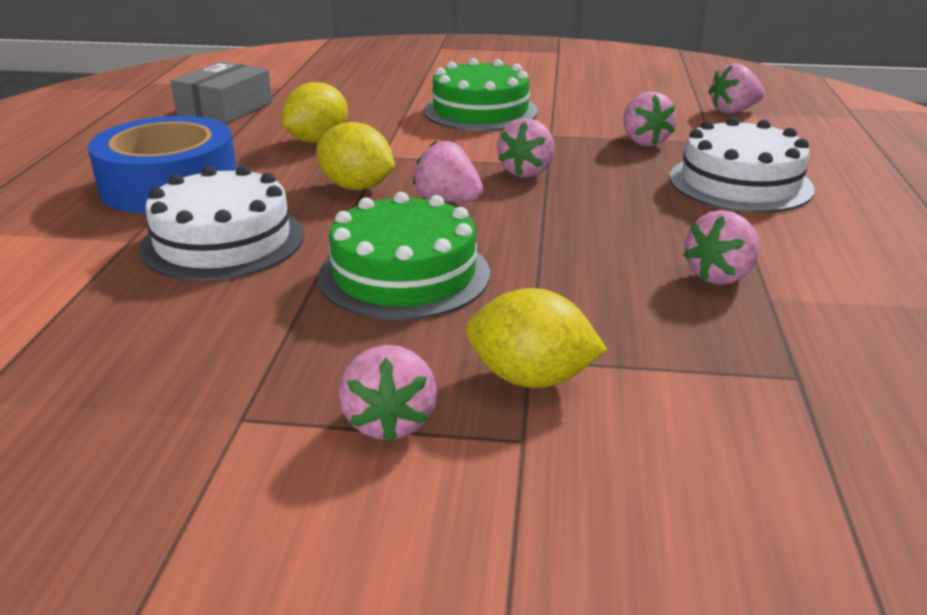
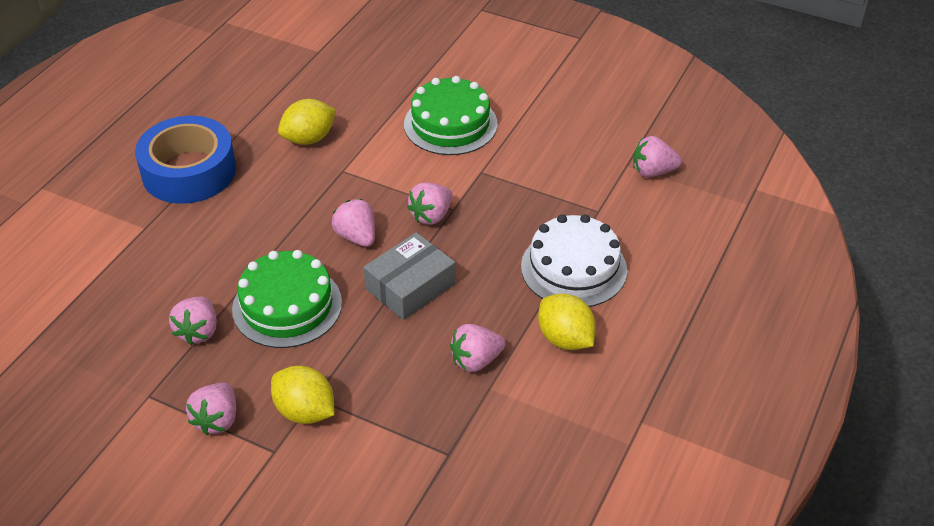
camera: 20 degrees right, 15 degrees up
(223, 241) = (198, 243): white cake -> none
(225, 108) = (263, 76): grey box -> grey box (410, 286)
(356, 187) = (306, 205): yellow lemon -> yellow lemon (565, 339)
(644, 141) = (545, 198): pink strawberry -> pink strawberry (198, 331)

